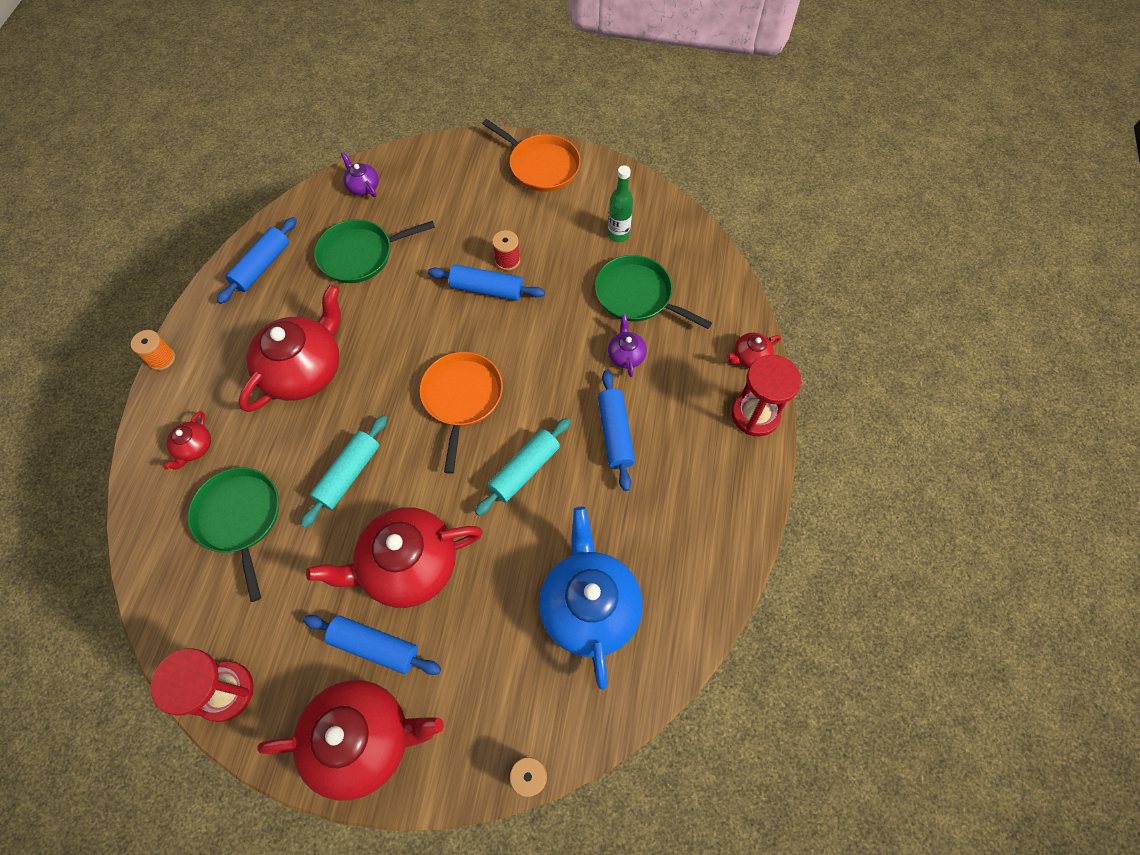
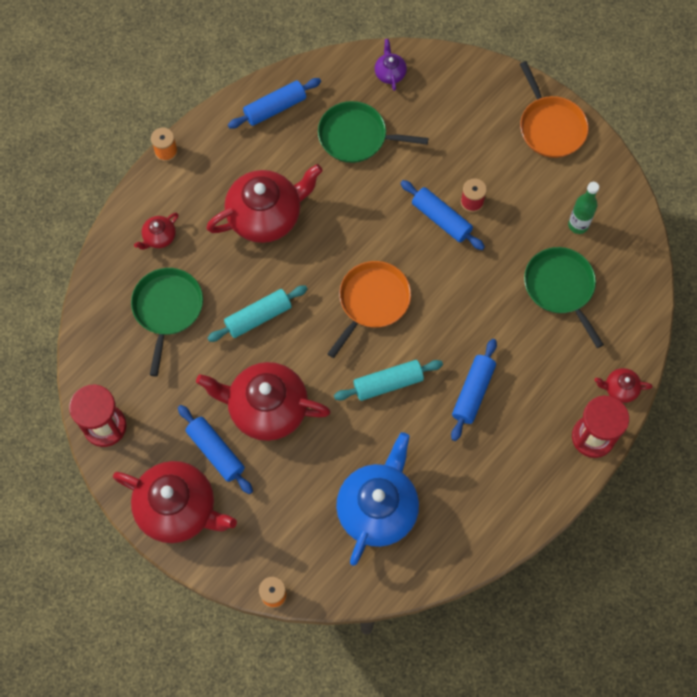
camera: 30 degrees right, 5 degrees up
(626, 355) = (520, 334): purple teapot -> none

